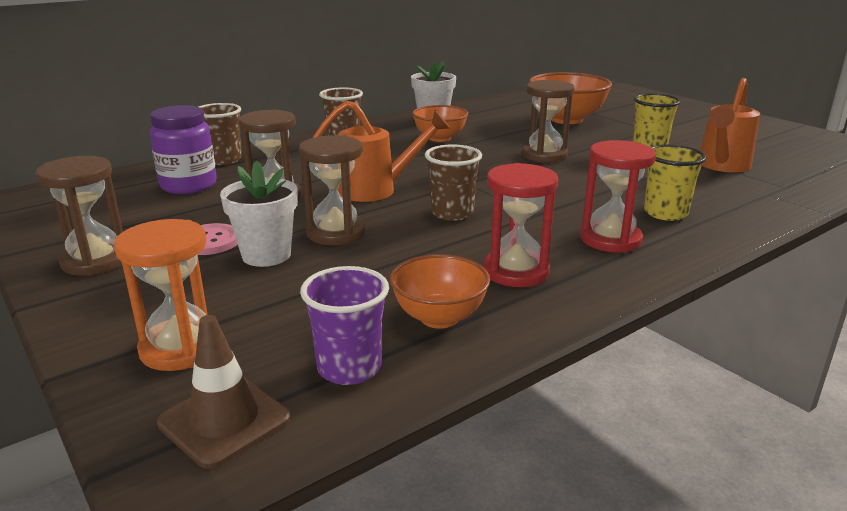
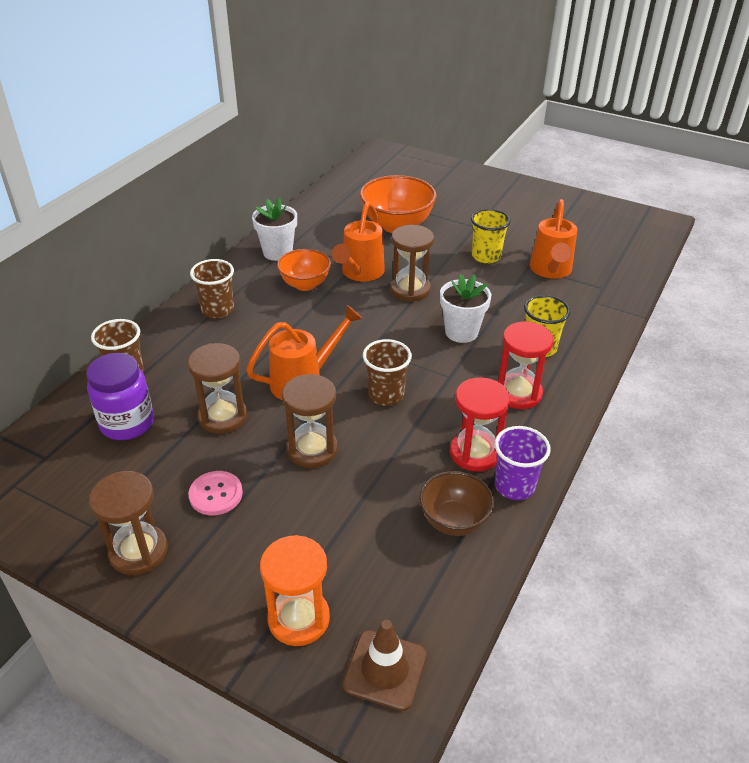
camera: 25 degrees left, 15 degrees up
(266, 255) = (278, 496): white flower pot -> white flower pot (461, 332)
(349, 368) = (428, 592): purple cup -> purple cup (514, 486)
(439, 317) = (454, 521): orange bowl -> brown bowl
(501, 140) = (360, 273): none -> orange watering can

